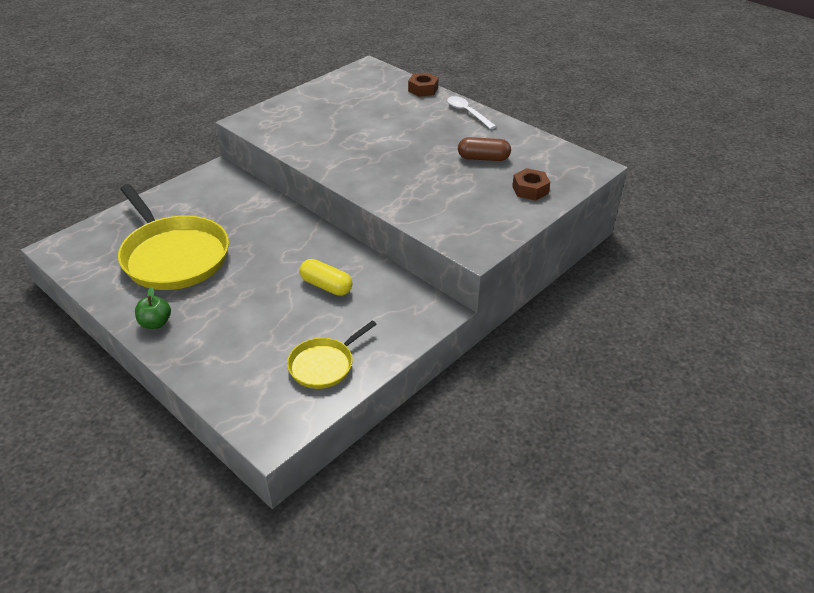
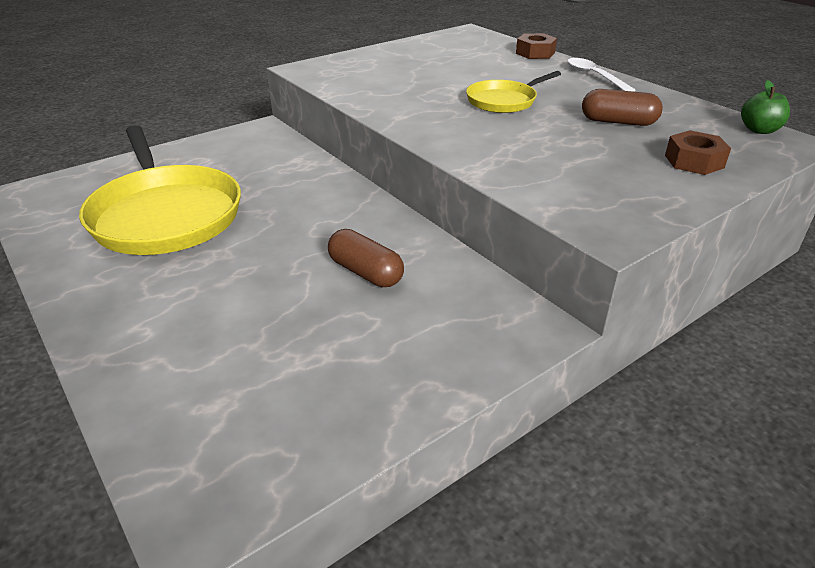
camera: 10 degrees right, 5 degrees down
(155, 323) = (97, 298): green apple -> green apple (759, 130)
(324, 365) = (332, 394): yellow pan -> yellow pan (504, 101)
(326, 286) = (365, 272): yellow capsule -> brown capsule

